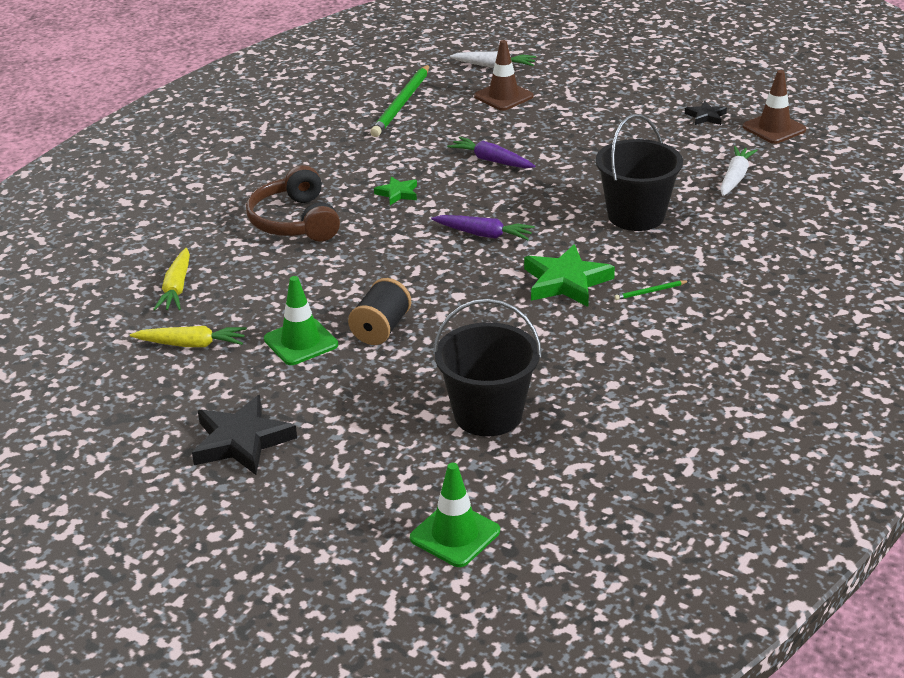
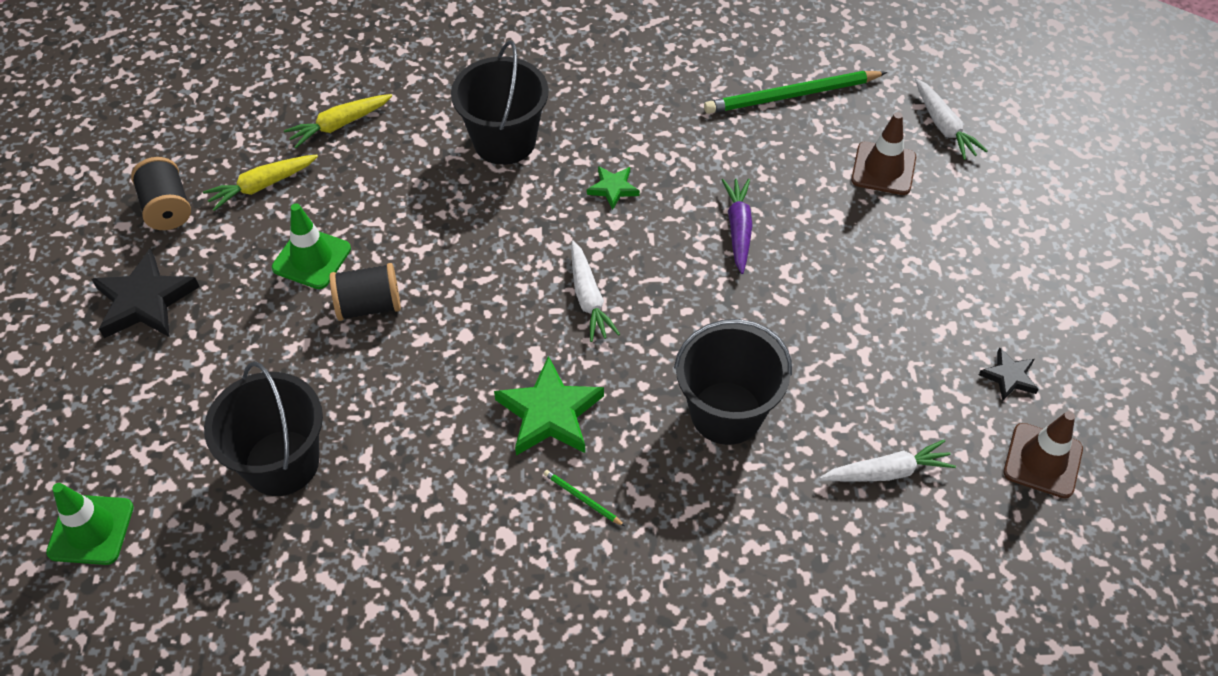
camera: 55 degrees right, 20 degrees up
(151, 401) = (167, 208): none -> black spool
(191, 344) = (262, 186): yellow carrot -> yellow carrot turned 90 degrees clockwise
(295, 221) = (504, 141): brown headphones -> black bucket
(484, 234) = (588, 298): purple carrot -> white carrot

